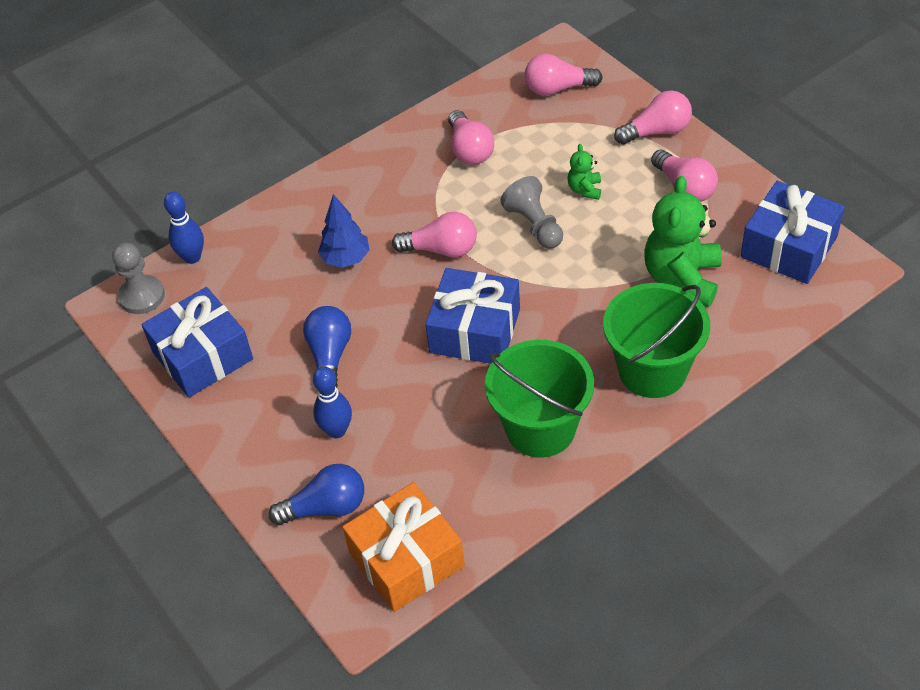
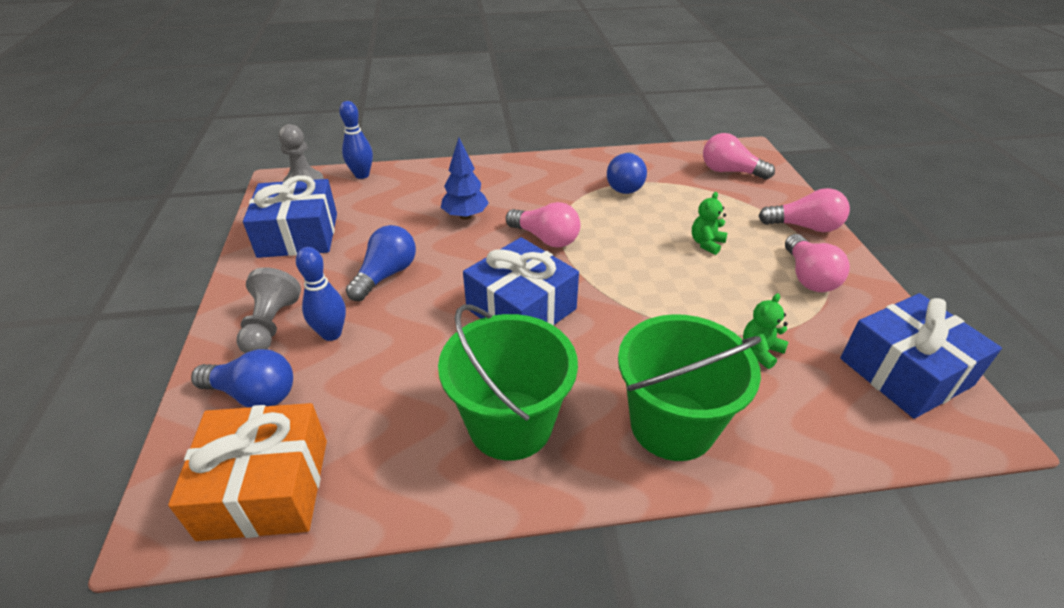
camera: 25 degrees right, 10 degrees down
(469, 150) = (625, 184): pink light bulb -> blue light bulb
(534, 225) = (640, 252): grey pawn -> grey pawn (271, 325)
(682, 278) = (760, 351): green teddy bear -> green teddy bear, size x0.47

